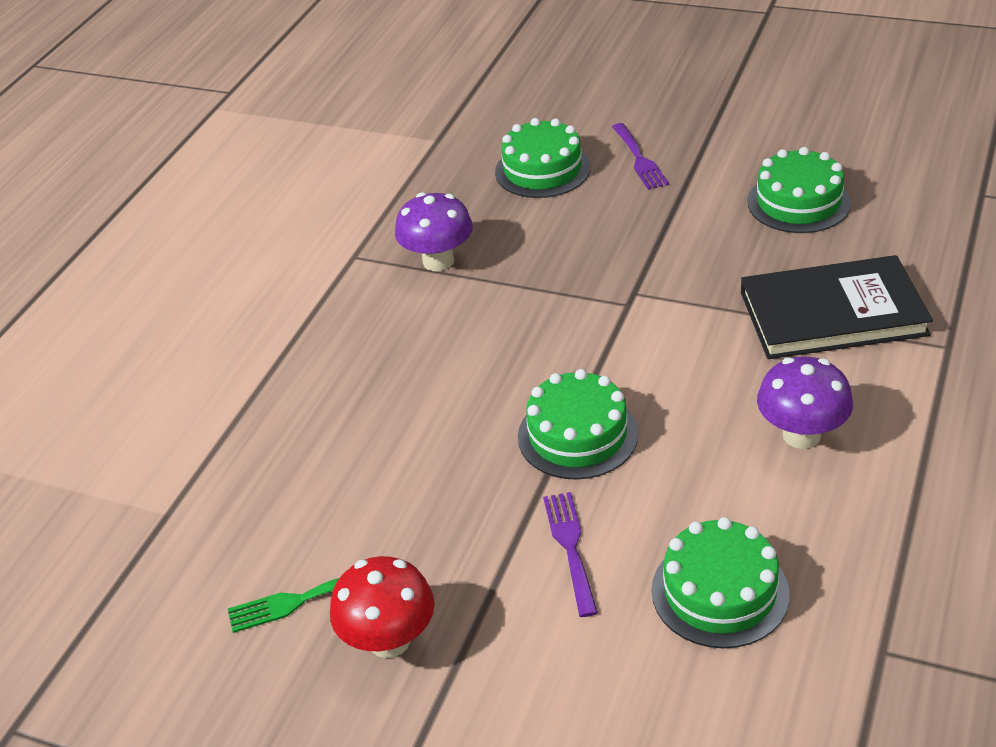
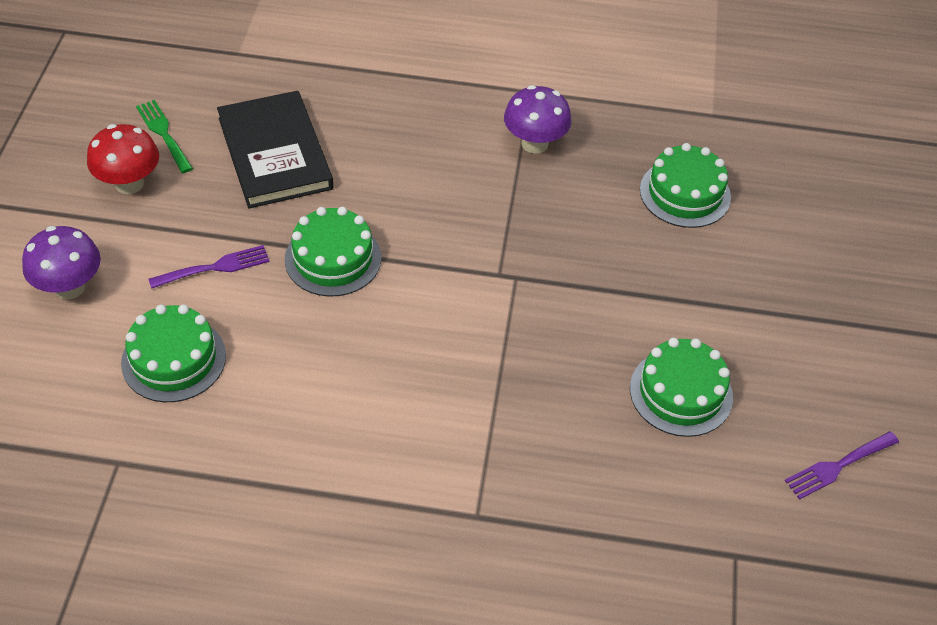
camera: 70 degrees right, 10 degrees up
(639, 159) = (721, 262): purple fork -> purple fork (838, 466)
(801, 435) = (346, 404): purple mushroom -> purple mushroom (70, 287)
(832, 313) = (511, 424): black book -> black book (275, 153)

